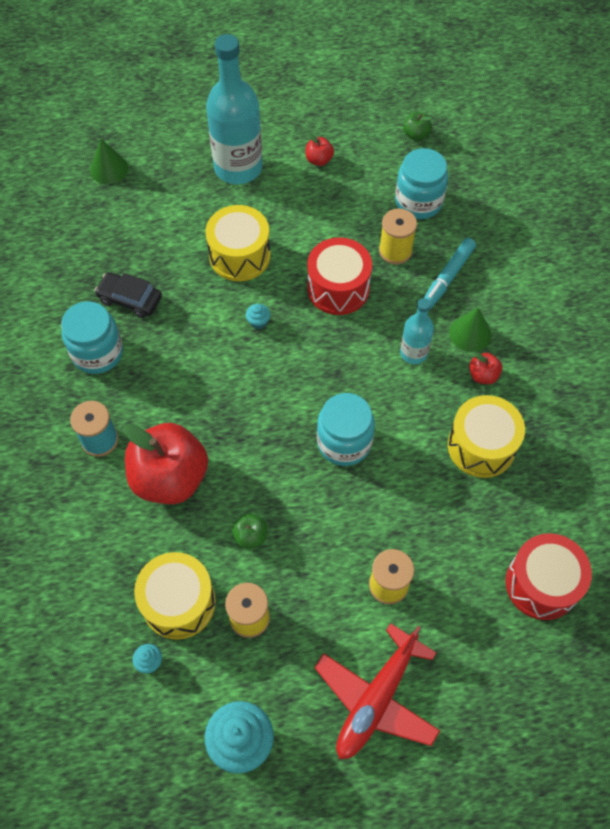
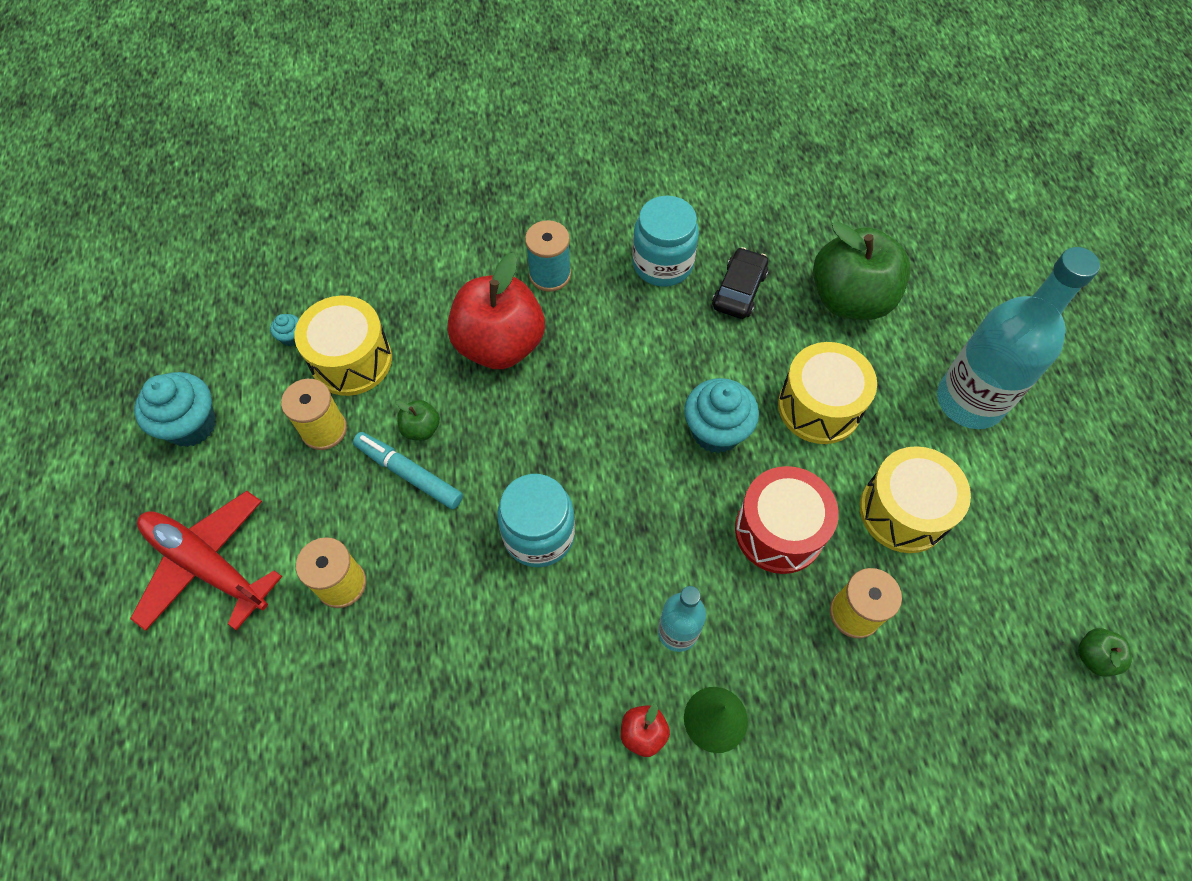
camera: 90 degrees right, 0 degrees up
(109, 169) = (935, 254): green cone -> none
(145, 227) = (850, 299): none -> green apple
(258, 322) = (716, 431): turquoise cupcake -> turquoise cupcake, size x2.21
(319, 160) = (1007, 507): red apple -> none
(418, 202) = (954, 654): turquoise jar -> none
(447, 278) = (814, 690): turquoise marker -> turquoise marker (409, 474)
(481, 446) = (527, 721): yellow drum -> yellow drum (903, 511)
(541, 584) = (315, 790): red drum -> none

